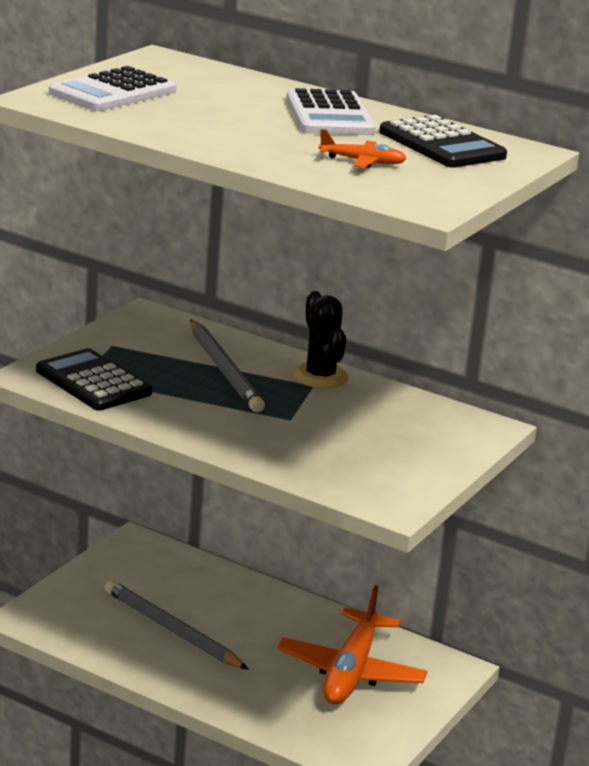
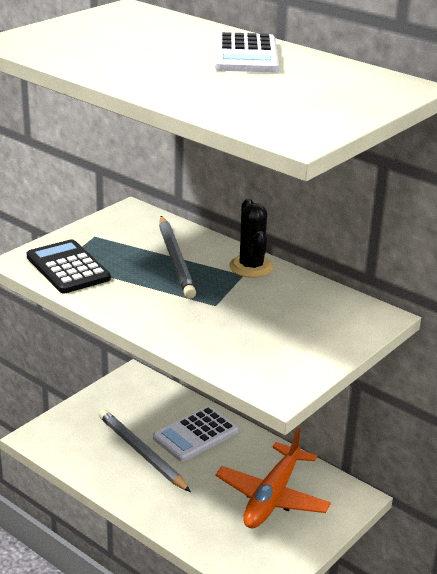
camera: 10 degrees right, 5 degrees up
(112, 92) = (71, 36): white calculator -> white calculator (195, 434)
(362, 162) = (255, 96): orange plane -> none
(441, 145) = (333, 81): black calculator -> none

